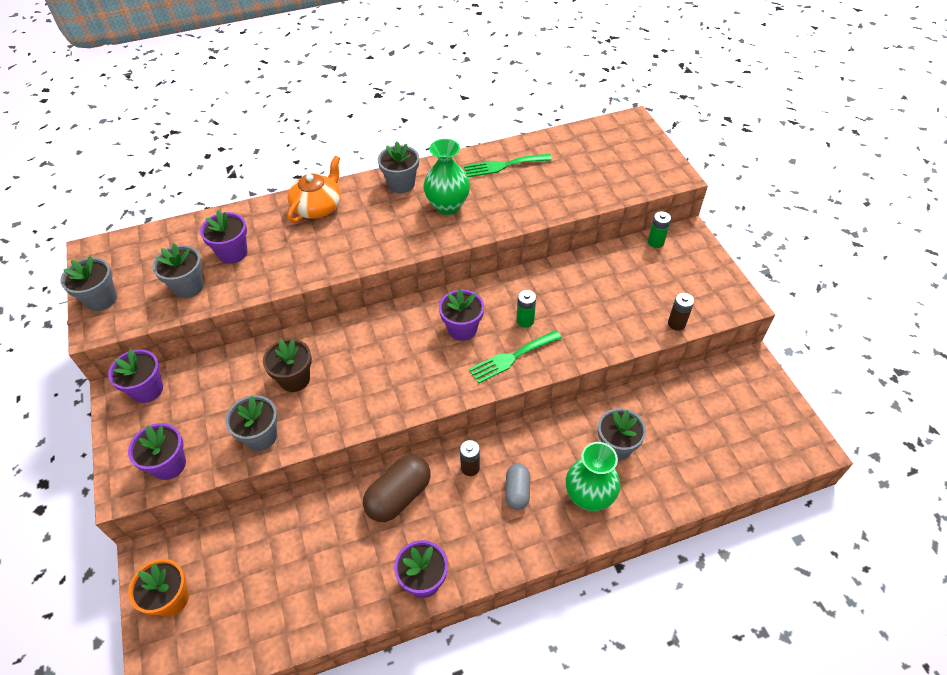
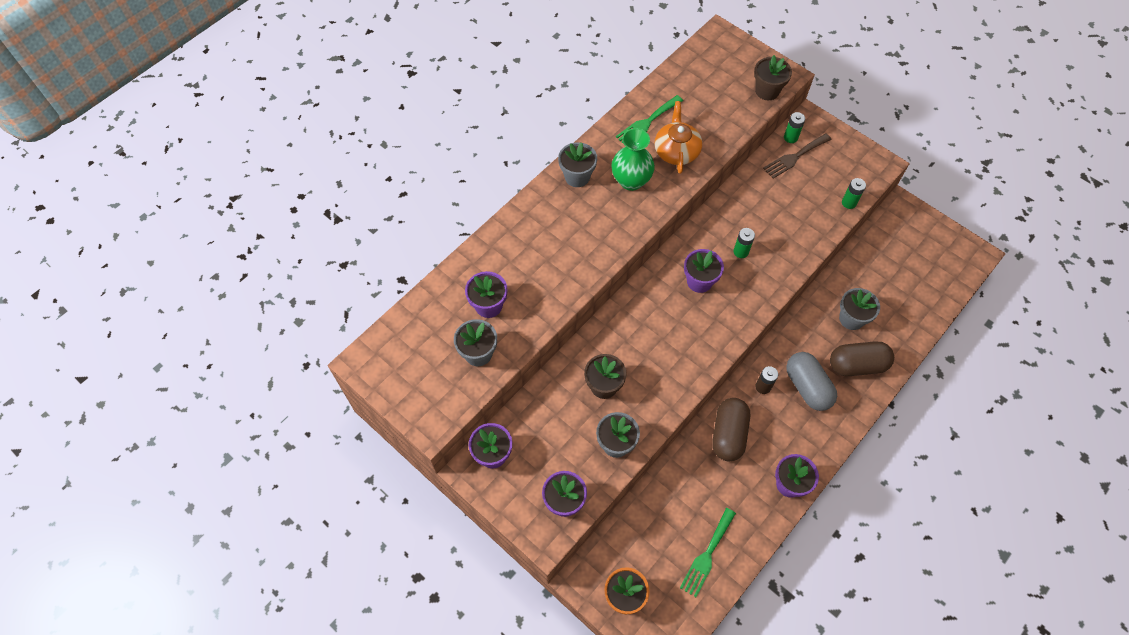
camera: 30 degrees left, 10 degrees up
(101, 299) = (413, 400): grey flower pot -> none
(318, 207) = (524, 229): orange teapot -> orange teapot (676, 151)
(512, 357) = (752, 287): green fork -> green fork (707, 555)
(517, 491) = (807, 387): grey capsule -> grey capsule, size x1.63
(589, 496) = (857, 365): green vase -> brown capsule
(644, 181) = (767, 91): none -> brown flower pot
(647, 260) = (794, 157): none -> brown fork
(676, 323) = (849, 203): brown battery -> green battery

